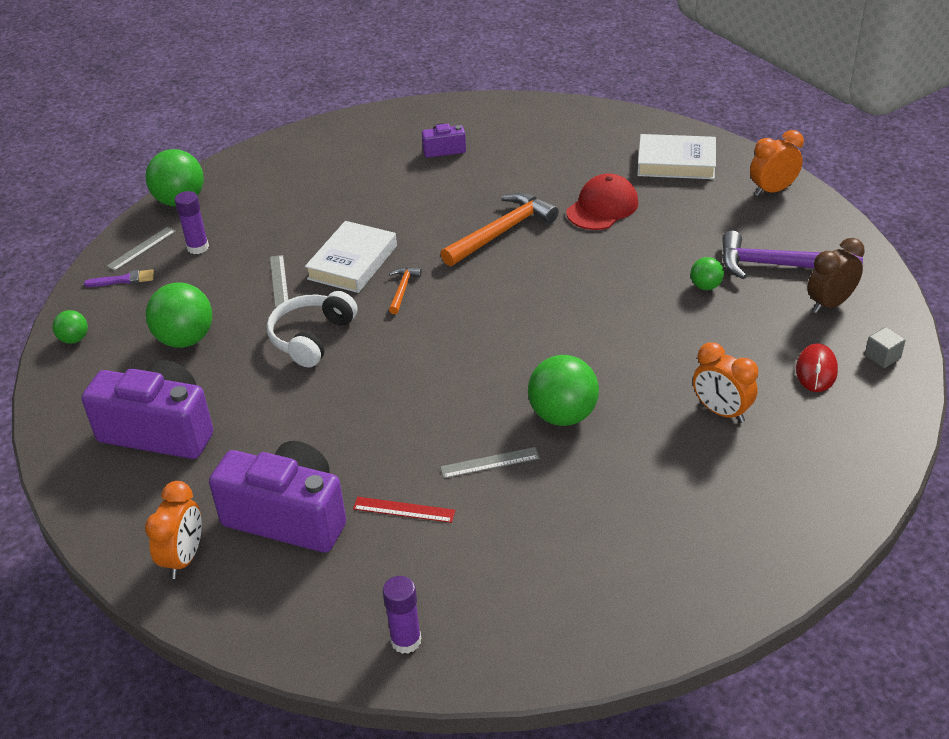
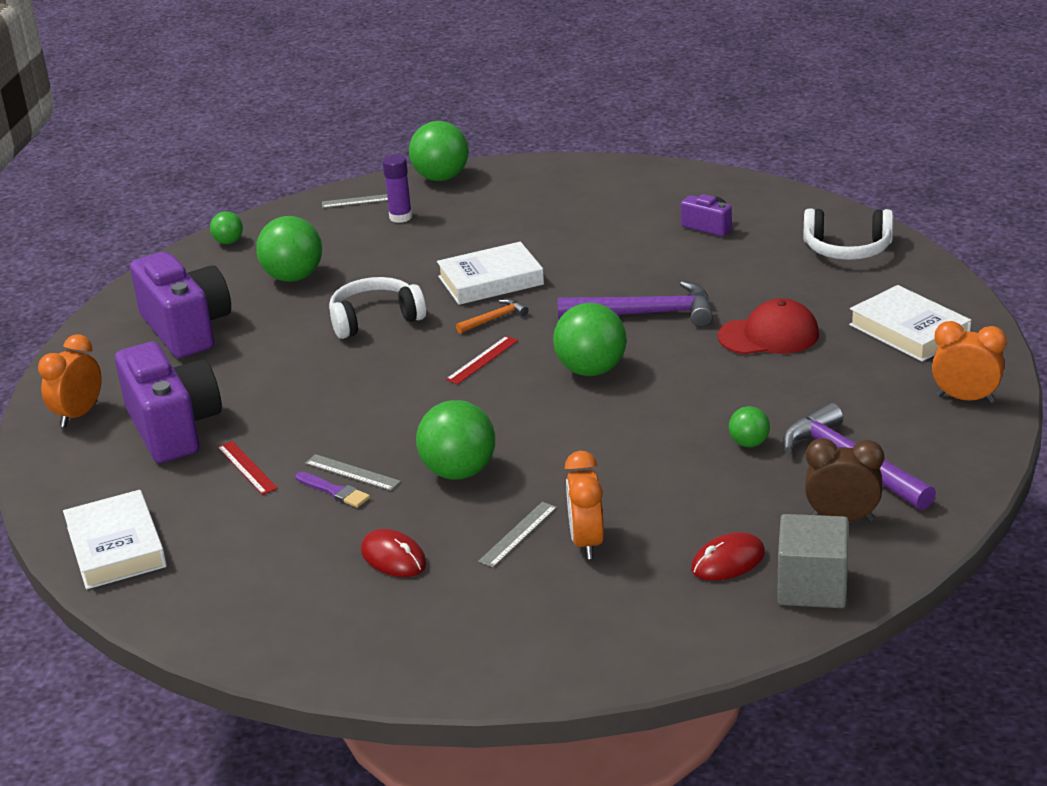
camera: 45 degrees right, 10 degrees down
(123, 280) = (318, 217): purple brush -> purple brush (334, 491)
(184, 558) = (79, 415): orange clock -> orange clock turned 150 degrees clockwise
(279, 281) = (418, 268): grey ruler -> grey ruler (518, 534)
(406, 640) = (116, 547): purple glue stick -> white book
(444, 325) = (482, 360): none -> red ruler
(502, 232) = (646, 314): orange hammer -> purple hammer
(531, 291) = (591, 370): none -> green ball
(556, 125) = (847, 249): none -> white headphones
(621, 505) = (393, 557): none -> red mouse
(882, 357) = (812, 587): grey cube -> grey cube, size x1.97

